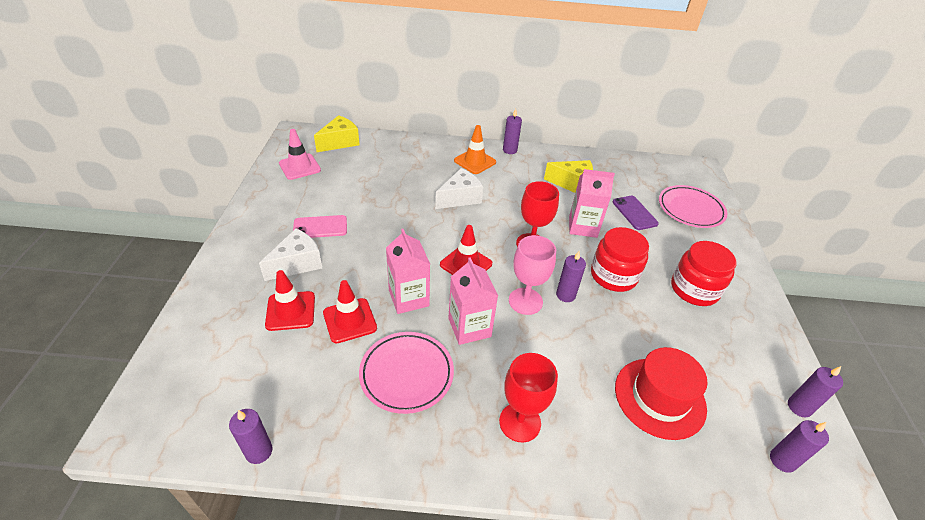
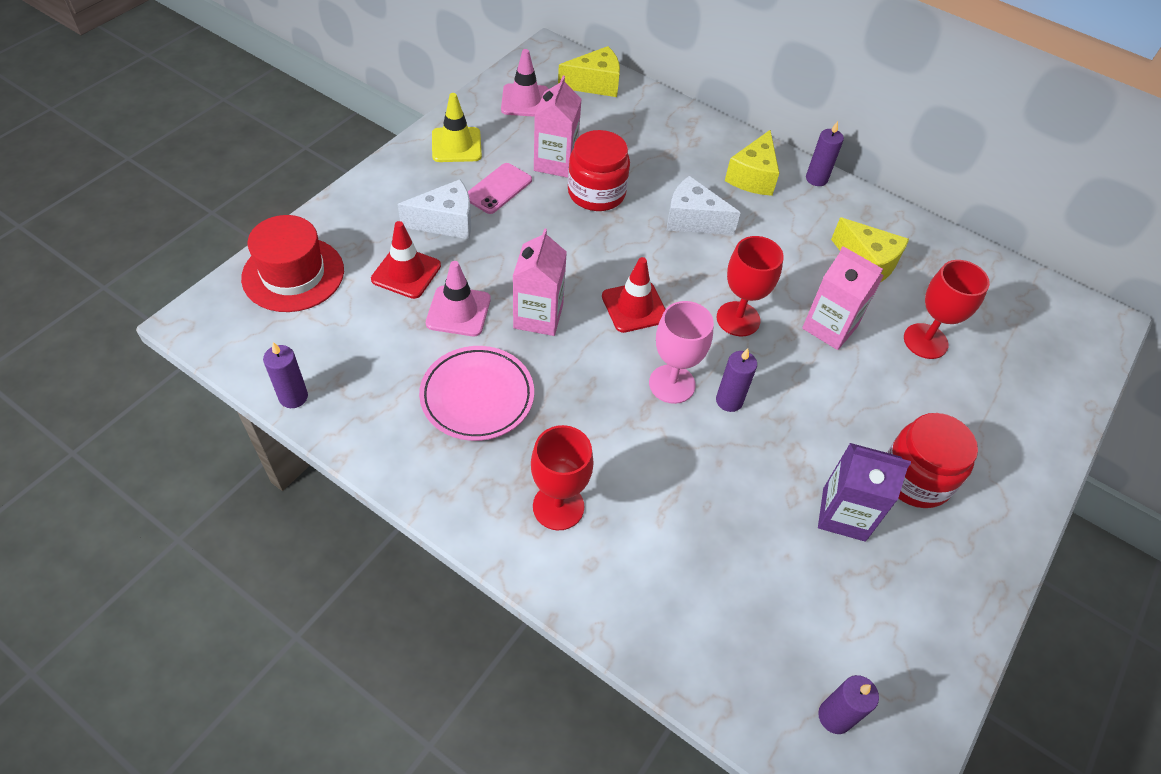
camera: 30 degrees right, 10 degrees up
(269, 210) = (456, 145): none -> yellow traffic cone
(320, 227) = (498, 189): pink phone -> pink phone turned 75 degrees counterclockwise
(350, 320) = (458, 311): red traffic cone -> pink traffic cone
(460, 198) = (693, 220): white cheese -> white cheese turned 150 degrees counterclockwise
(469, 327) = (581, 381): pink carton -> pink carton (555, 162)
(475, 161) = (753, 177): orange traffic cone -> yellow cheese
(613, 276) = (815, 408): red jar -> red jar (596, 193)
(634, 213) = (925, 341): purple phone -> red goblet
(659, 397) = (743, 570): red hat -> red hat (293, 274)
(679, 330) = (844, 514): none -> purple carton
(690, 209) = (1021, 374): pink plate -> none
(799, 407) = (920, 681): purple candle -> none

